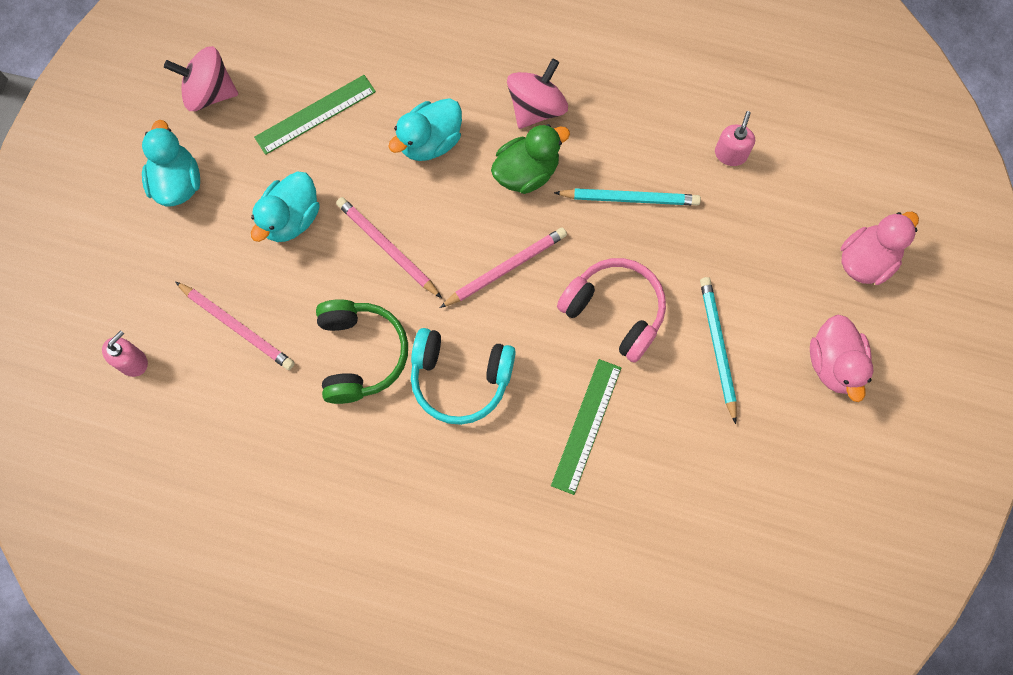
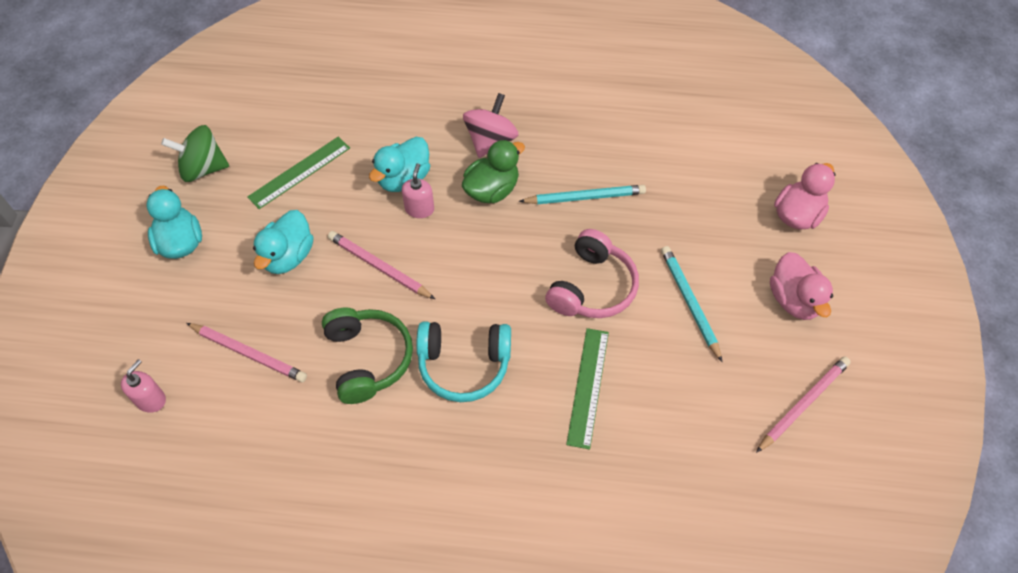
camera: 10 degrees left, 15 degrees down
(209, 92) = (203, 168): pink spinning top -> green spinning top
(505, 268) = (488, 268): pink pencil -> pink pencil (803, 404)
(615, 311) = (592, 287): pink headphones -> pink headphones turned 90 degrees clockwise
(730, 154) = (662, 152): pink soap dispenser -> pink soap dispenser (419, 209)

